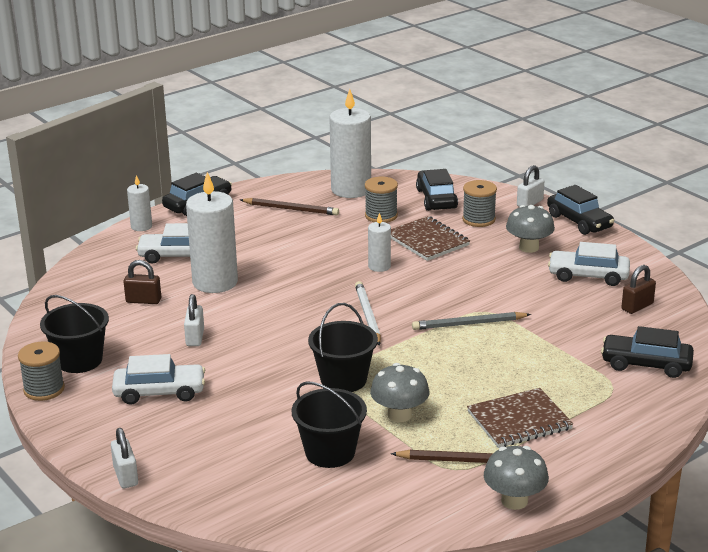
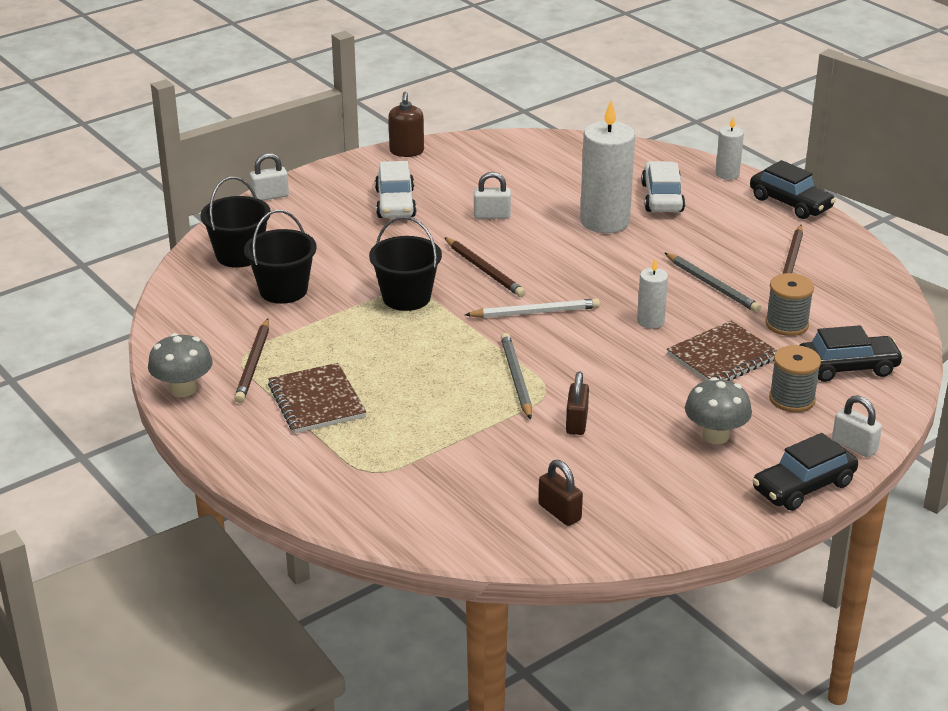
camera: 90 degrees right, 5 degrees up
(44, 389) = (406, 151): grey spool -> brown soap dispenser
(79, 360) = (453, 163): black bucket -> black bucket (239, 255)
(143, 300) = (564, 185): brown padlock -> brown padlock (576, 422)
(296, 340) = (484, 270): none -> brown pencil
(325, 240) = (712, 285): none -> grey pencil
(351, 190) = (858, 303): white candle -> none
(399, 415) = (338, 329): grey mushroom -> none
(588, 276) = (641, 479): white car -> none
(646, 364) = (419, 502): black car -> none

